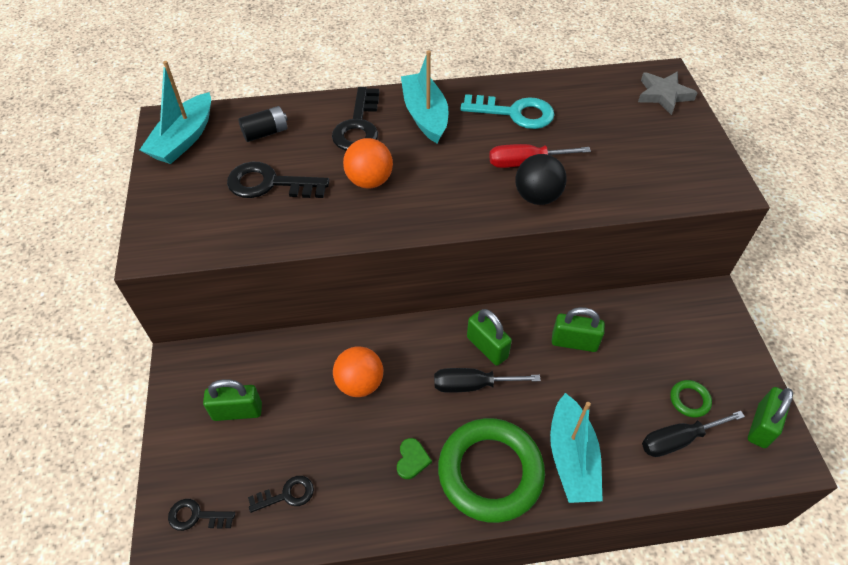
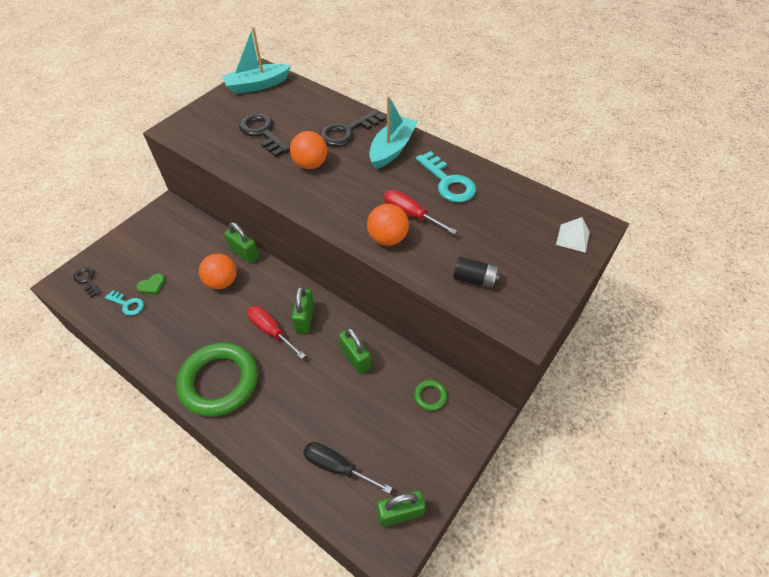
camera: 45 degrees right, 0 degrees up
(237, 411) = (158, 249): green padlock -> green padlock (244, 253)
(265, 133) = (297, 106): black battery -> black battery (474, 279)
(287, 494) = (128, 304): black key -> turquoise key
(412, 459) = (195, 340): green heart -> green heart (152, 285)
(472, 385) = (271, 331): black screwdriver -> red screwdriver
(537, 197) = (387, 238): black ball -> orange ball
(572, 457) = (267, 415): turquoise boat -> none
(663, 95) = (572, 238): grey star -> white pyramid
(689, 400) = (376, 453): green ring -> green ring (430, 396)

